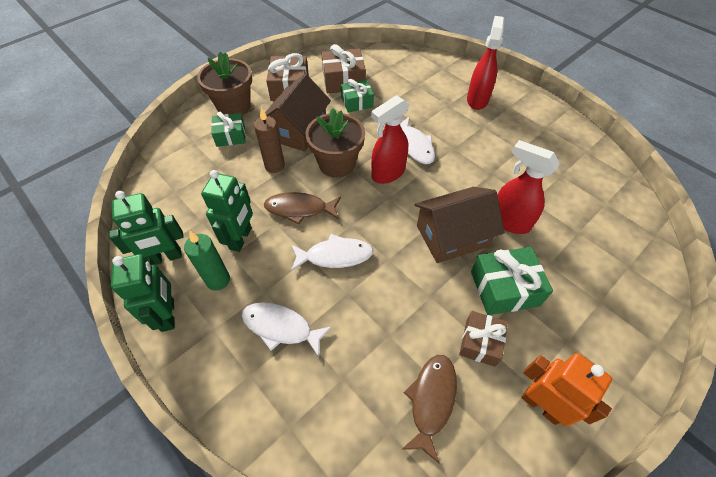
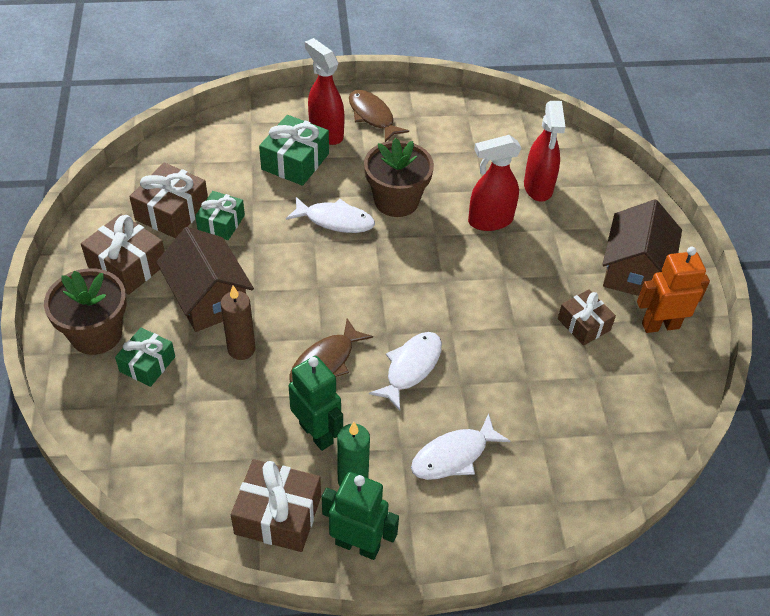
camera: 55 degrees left, 5 degrees down
(165, 258) = (278, 515): green robot -> brown gift
(337, 164) = (294, 295): brown flower pot -> brown flower pot (396, 201)
(387, 173) = (350, 265): red spray bottle -> red spray bottle (538, 188)
(431, 400) = (606, 390): brown fish -> brown fish (372, 116)
(452, 236) = (468, 269): brown house -> brown house (634, 270)
(504, 288) = (550, 273): green gift -> green gift (295, 161)

